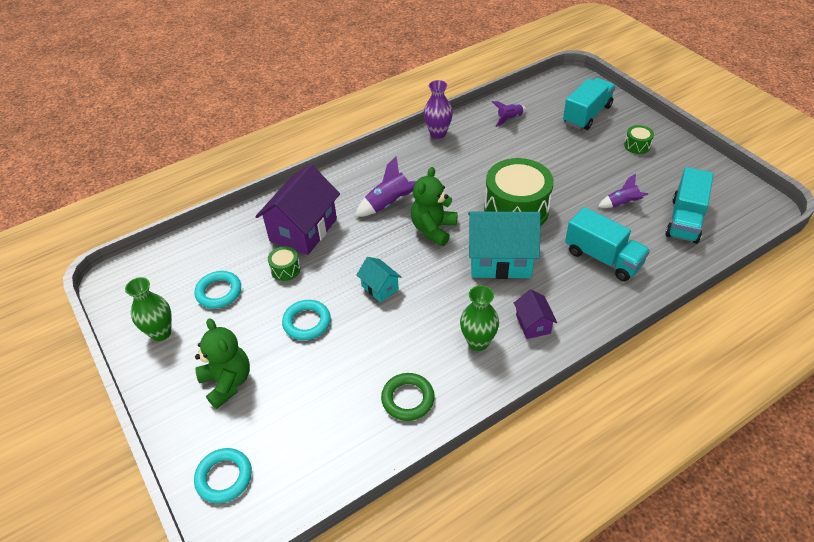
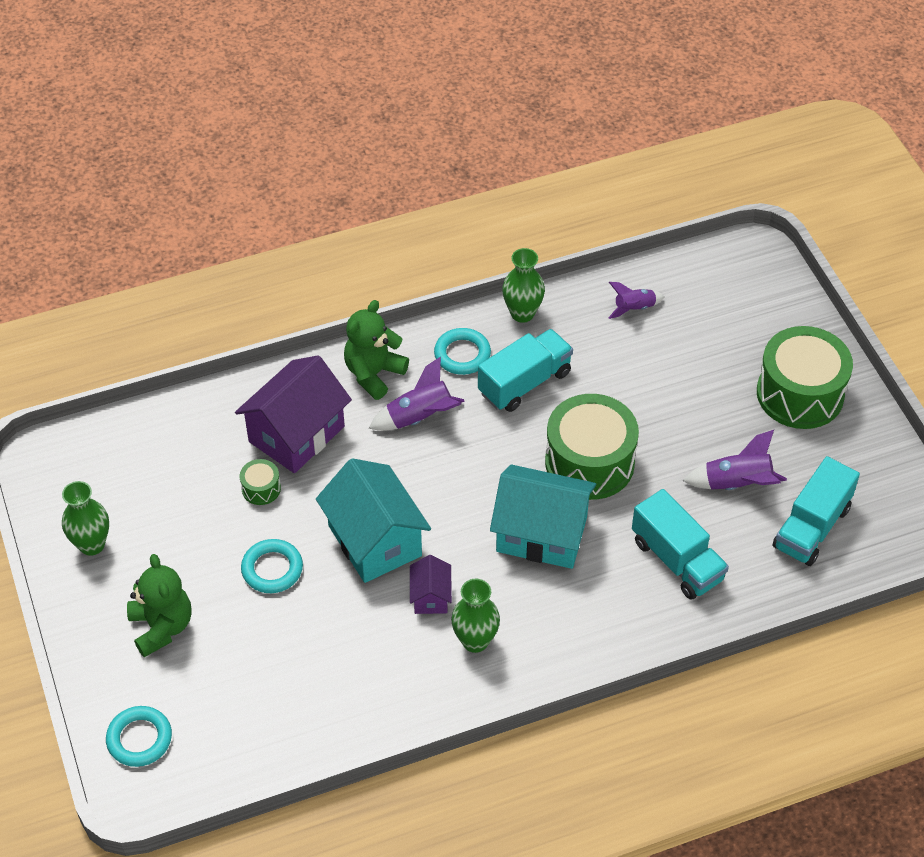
camera: 10 degrees right, 5 degrees up
(219, 292) = (171, 503): turquoise ring -> turquoise ring (462, 354)
(380, 287) = (375, 540): turquoise house -> turquoise house, size x2.04
(408, 399) = (369, 694): green ring -> none
(433, 229) = (468, 470): green teddy bear -> green teddy bear (374, 374)
(438, 133) = (522, 313): purple vase -> green vase
(533, 324) = (551, 632): purple house -> purple house (430, 596)
(587, 115) = (750, 325): turquoise truck -> turquoise truck (524, 383)
(621, 203) = (737, 484): purple rocket -> purple rocket, size x1.52
(637, 145) = (800, 394): green drum -> green drum, size x2.32

